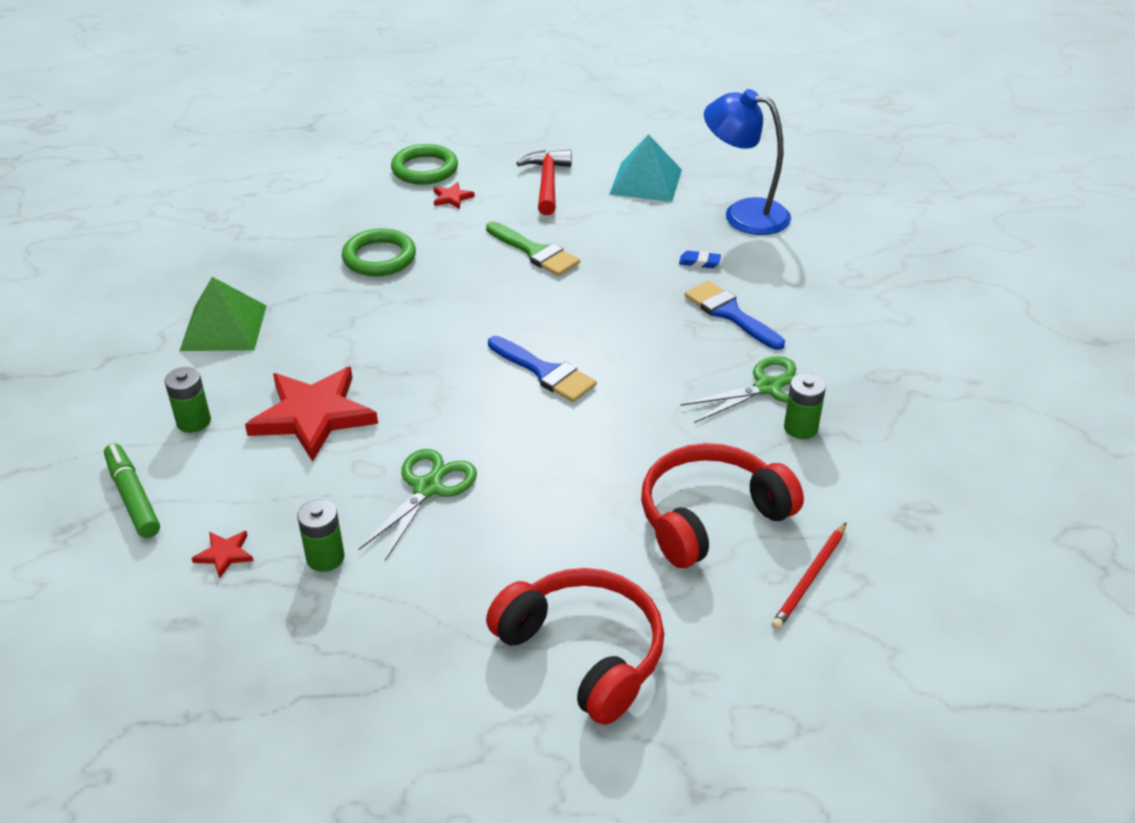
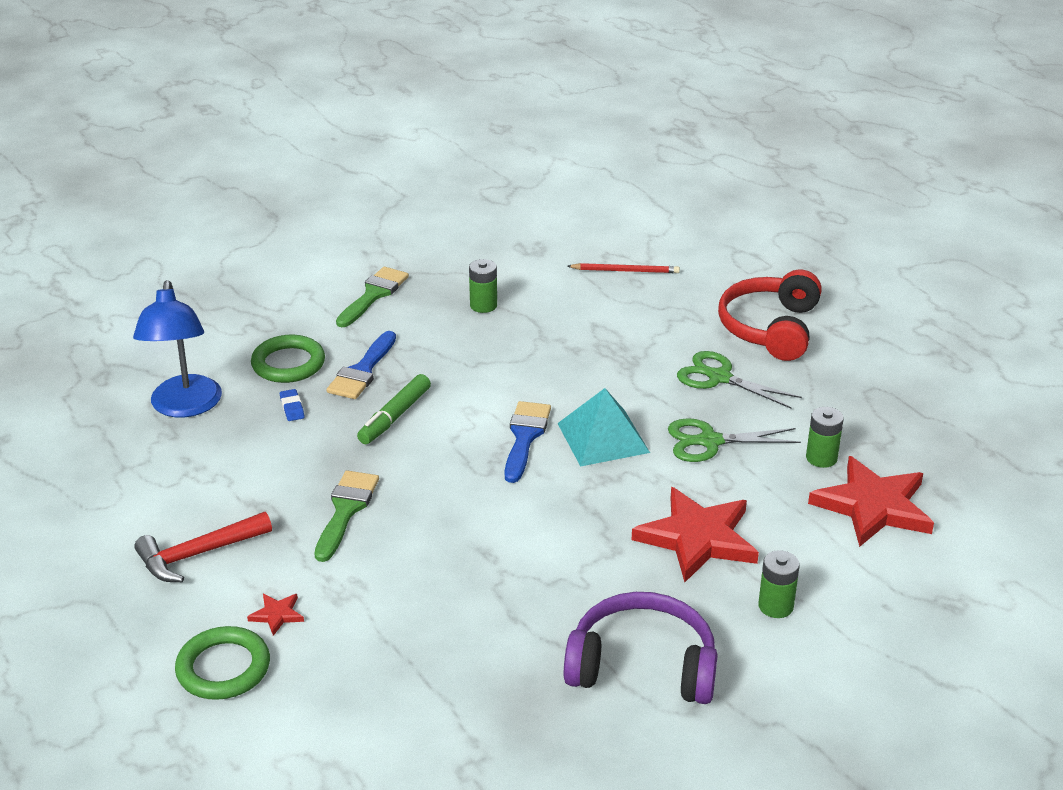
camera: 120 degrees left, 5 degrees down
(133, 497) = (883, 588): green marker -> green marker (395, 417)
(224, 327) = (642, 666): green pyramid -> purple headphones
(224, 554) = (873, 506): red star -> red star, size x2.39
(379, 257) = (436, 615): green ring -> green ring (288, 364)
(646, 181) = (154, 486): turquoise pyramid -> turquoise pyramid (603, 437)
(710, 517) = (610, 317): red headphones -> none
(767, 387) = (448, 329): green scissors -> green scissors (719, 378)
(871, 360) = (373, 295): none -> green brush

